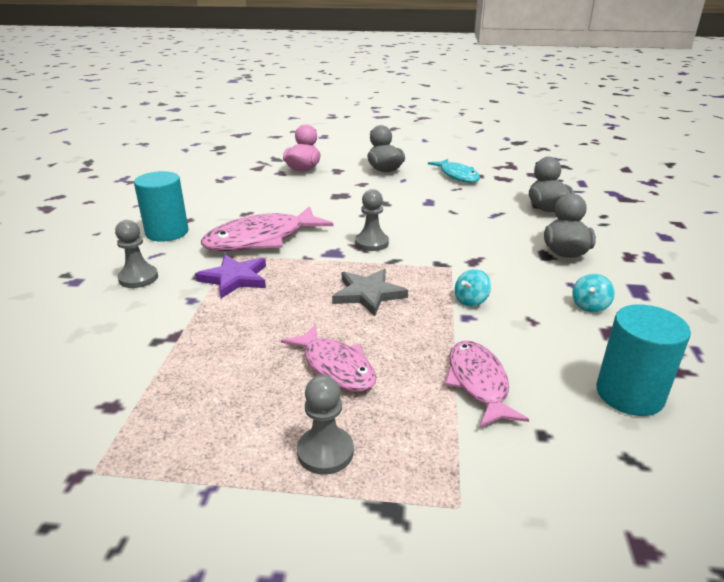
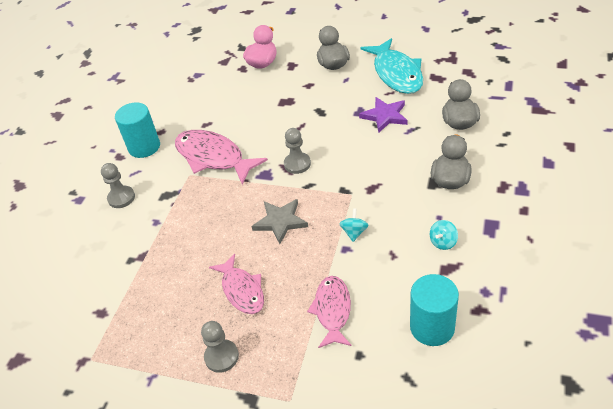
camera: 15 degrees right, 15 degrees up
(235, 278) = (188, 201): purple star -> purple star (385, 116)
(261, 239) = (213, 157): pink fish -> pink fish turned 60 degrees clockwise
(457, 176) = (396, 74): turquoise fish -> turquoise fish, size x1.57
(471, 301) = (354, 232): turquoise spinning top -> turquoise spinning top turned 135 degrees clockwise

